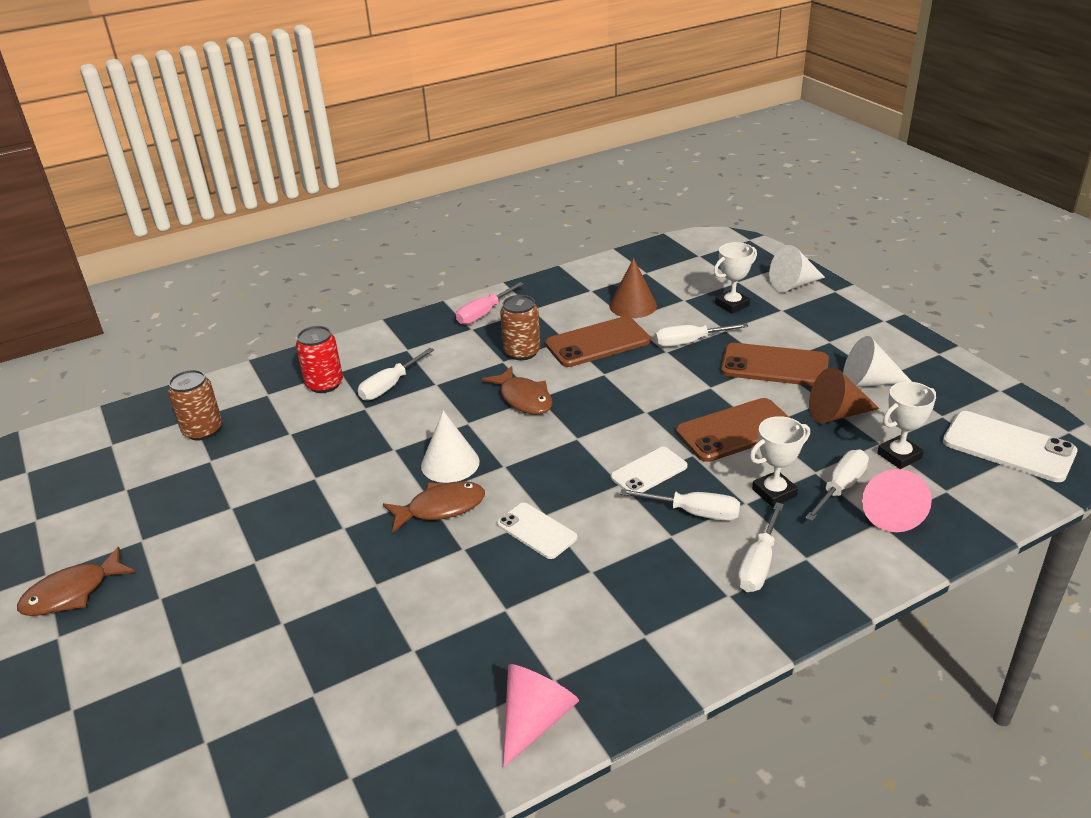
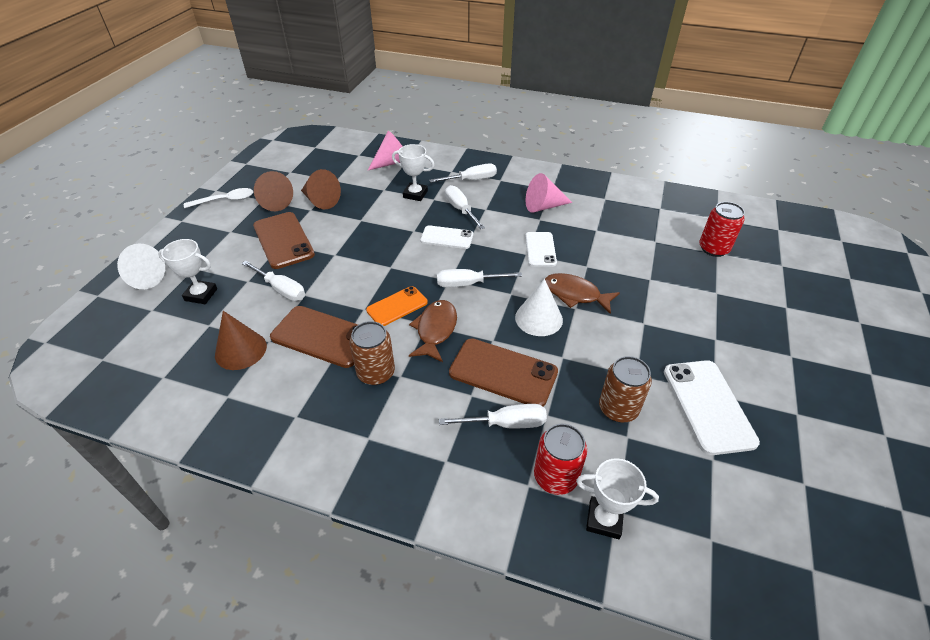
camera: 135 degrees left, 10 degrees up
(72, 593) = (860, 402): brown fish -> none
(203, 430) = (705, 508): brown can -> brown can (618, 409)
(322, 698) = (713, 249): none -> red can
(484, 313) = (332, 449): pink screwdriver -> none
(535, 720) = (626, 193): pink cone -> pink cone (543, 206)
(582, 391) = (397, 306): none -> orange phone
(736, 430) = (373, 226): brown phone -> brown phone (503, 372)
(840, 488) = (389, 179): white screwdriver -> white screwdriver (468, 284)
(868, 382) = (273, 202): white cone -> brown cone
(899, 456) = (342, 172): white trophy -> white trophy (604, 520)
(905, 353) = (225, 200): none -> white spoon
(1008, 447) = (303, 149): white phone -> white phone (708, 406)

